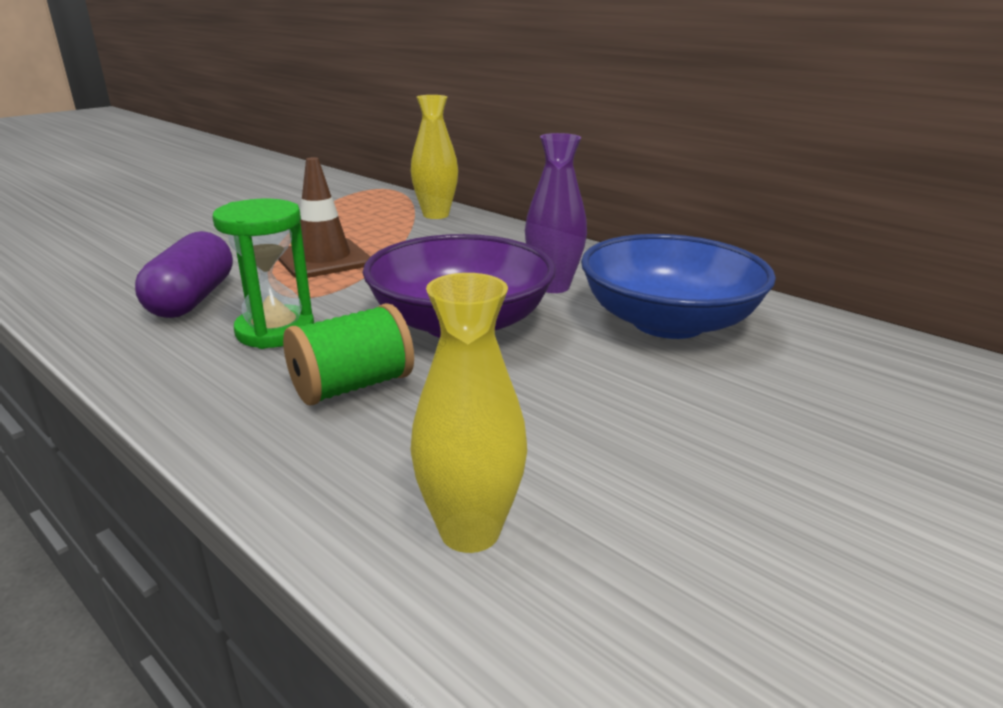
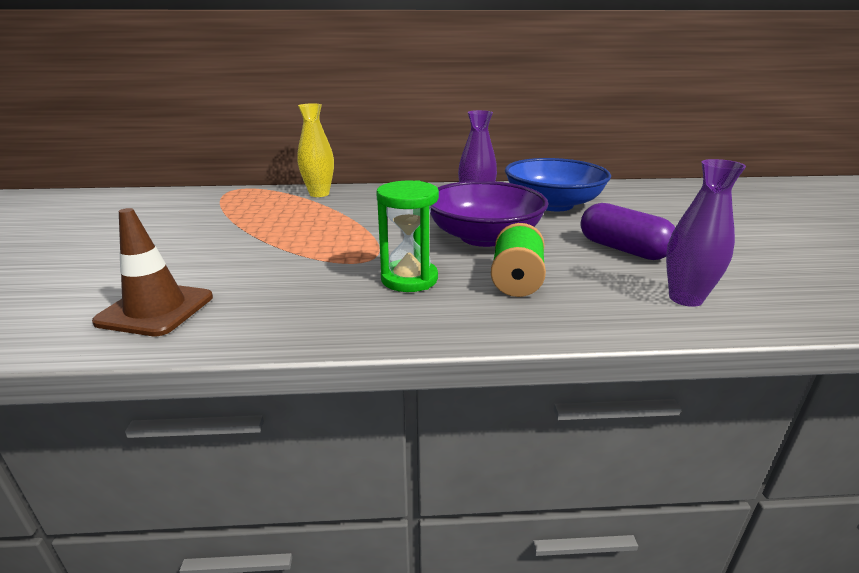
camera: 45 degrees left, 0 degrees up
(193, 299) = (305, 288): purple capsule -> purple capsule (623, 249)
(323, 259) = (323, 237): brown traffic cone -> brown traffic cone (156, 309)
(470, 531) = (685, 298): yellow vase -> purple vase

